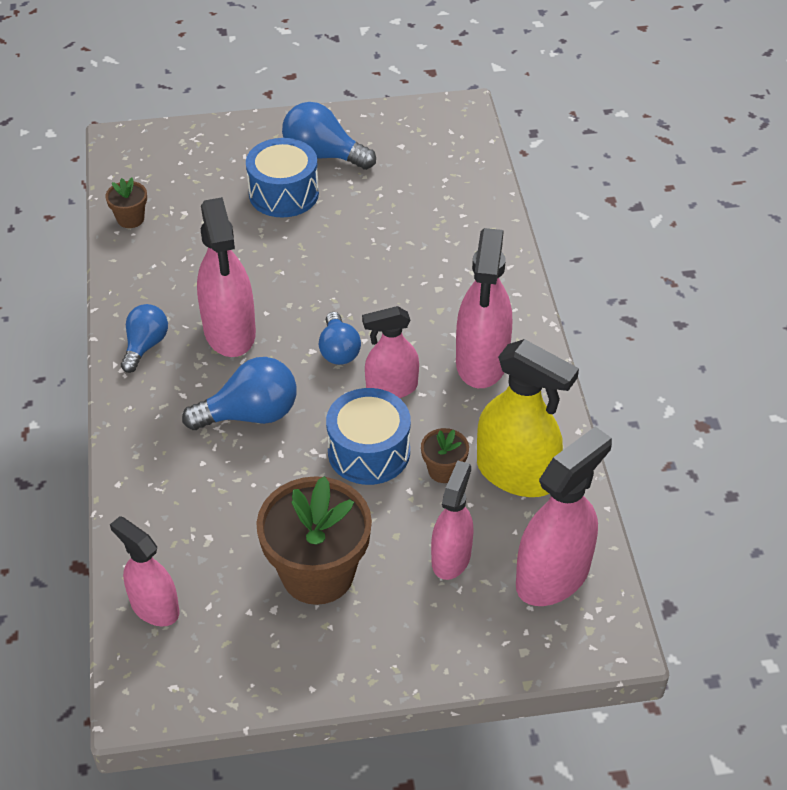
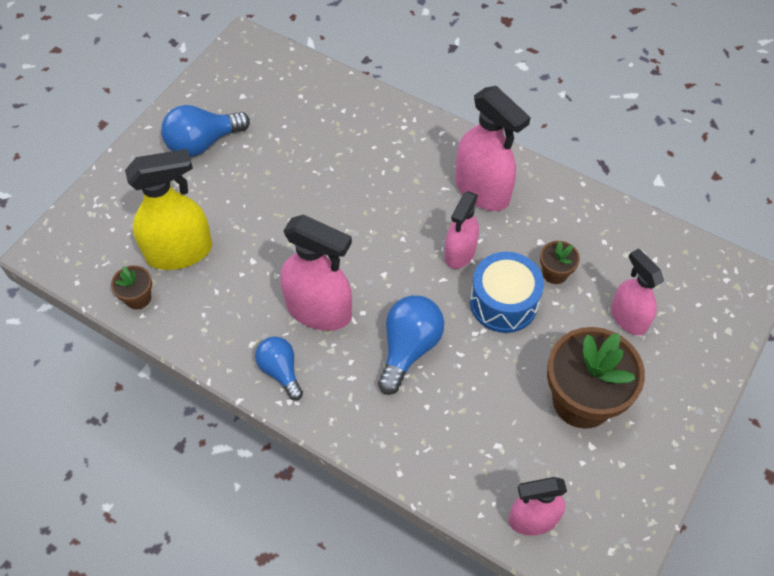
camera: 50 degrees left, 10 degrees up
(284, 193) = (216, 190): blue drum -> none
(338, 350) = (398, 259): blue light bulb -> none
(516, 474) = (590, 238): yellow spray bottle -> yellow spray bottle (179, 252)
(553, 576) = (684, 276): pink spray bottle -> none

